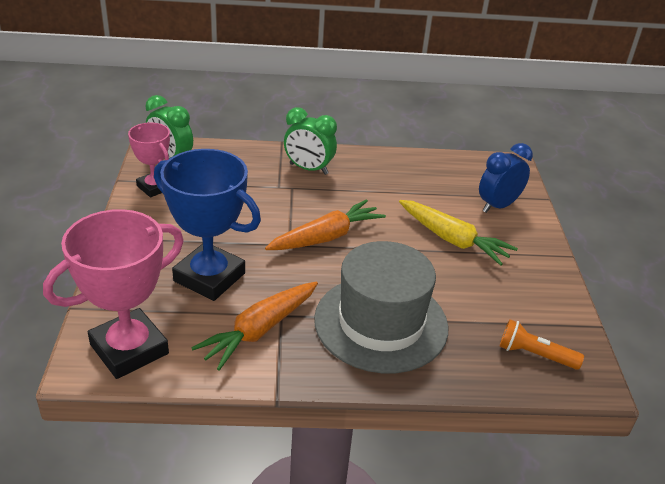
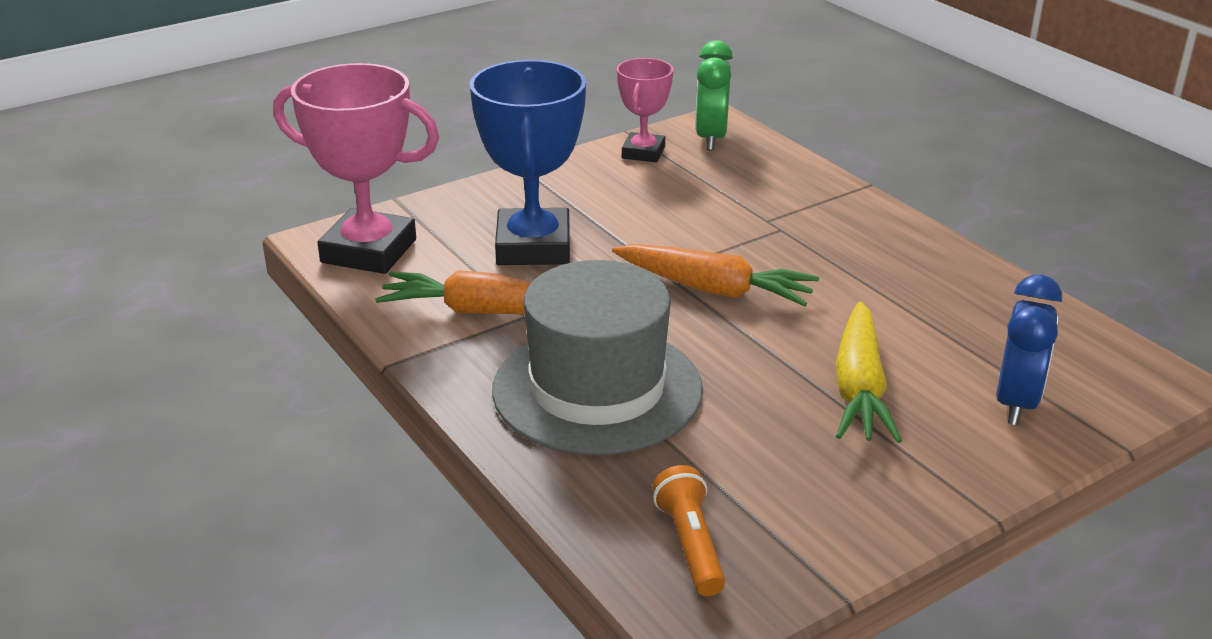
camera: 60 degrees right, 5 degrees down
(308, 169) = (840, 224): green clock -> none
(498, 206) = (1016, 403): blue clock -> blue clock turned 90 degrees clockwise

